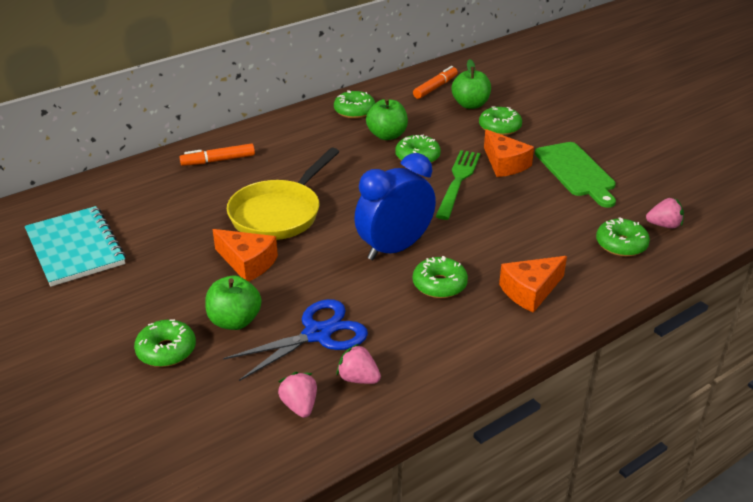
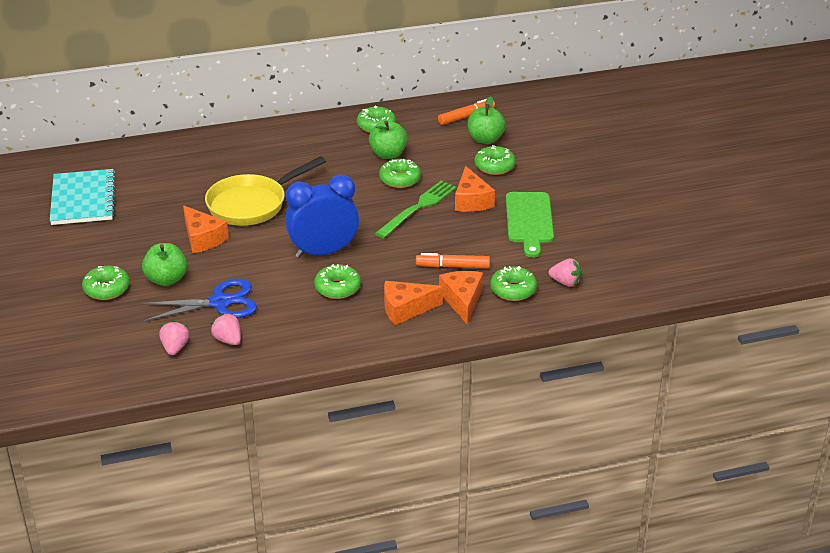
camera: 20 degrees right, 0 degrees up
(218, 160) = (232, 149): orange marker -> orange marker (453, 266)
(581, 268) = (462, 301): none -> orange cheese

